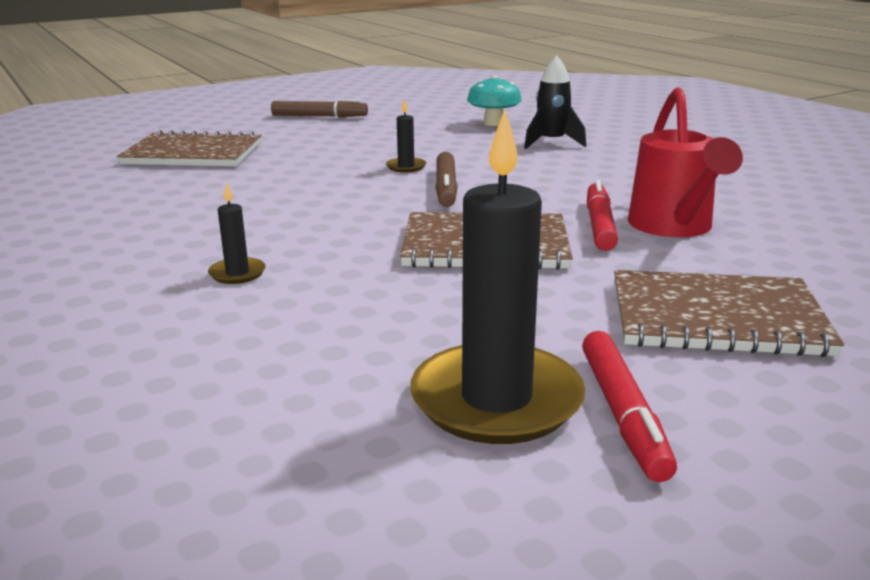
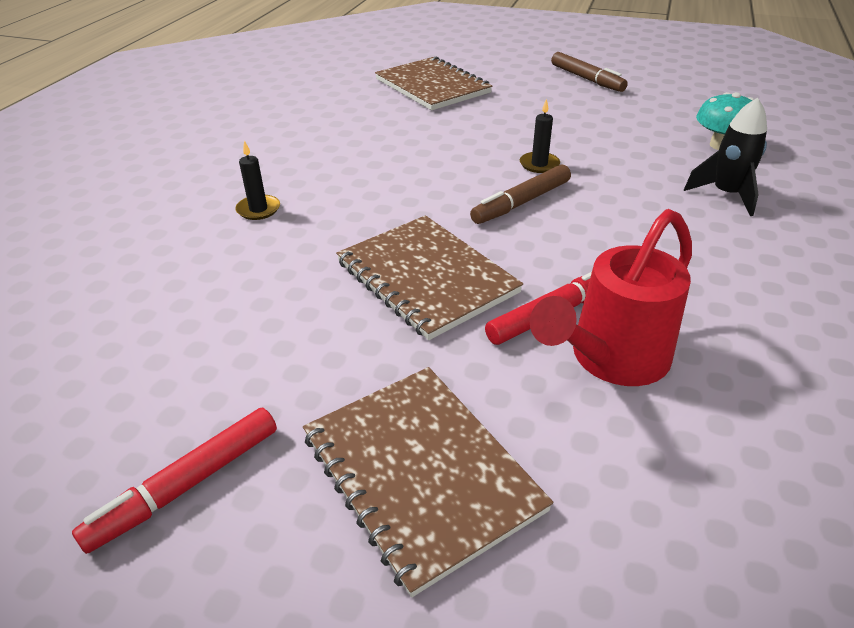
camera: 50 degrees right, 15 degrees up
(496, 400) = (164, 408): black candle -> none

